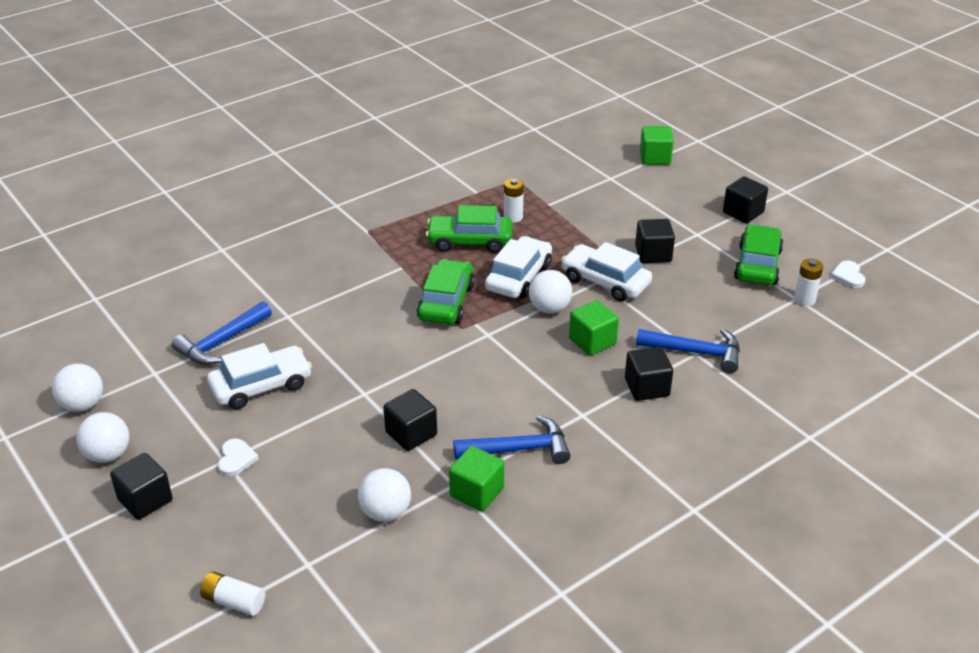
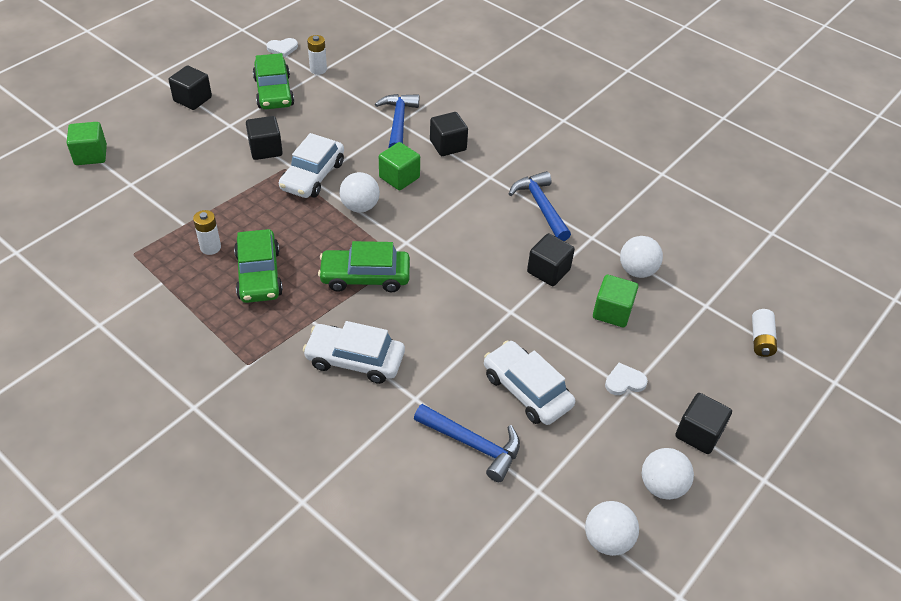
camera: 105 degrees left, 10 degrees up
(477, 492) = (594, 224): green cube -> green cube (612, 312)
(518, 277) = (316, 231): white car -> white car (355, 360)
(757, 265) = (274, 92): green car -> green car turned 105 degrees counterclockwise

